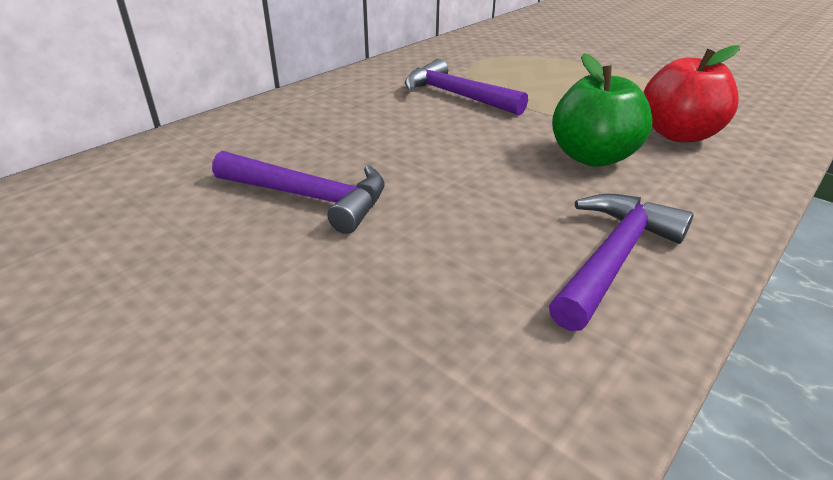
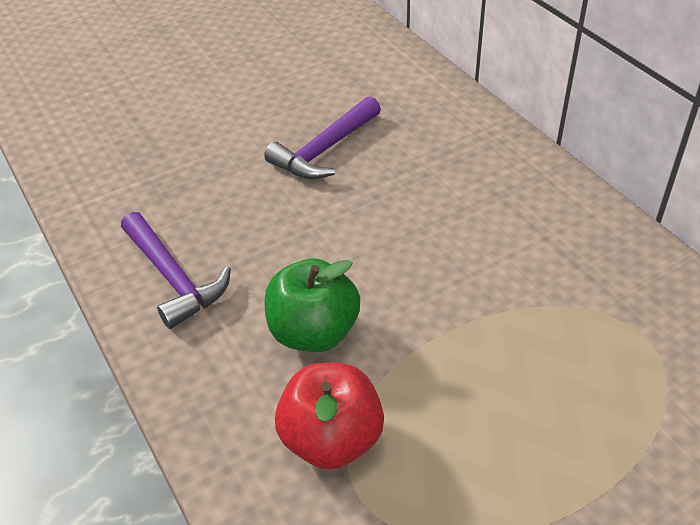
camera: 110 degrees right, 10 degrees up
(456, 95) = (504, 274): purple hammer -> none

